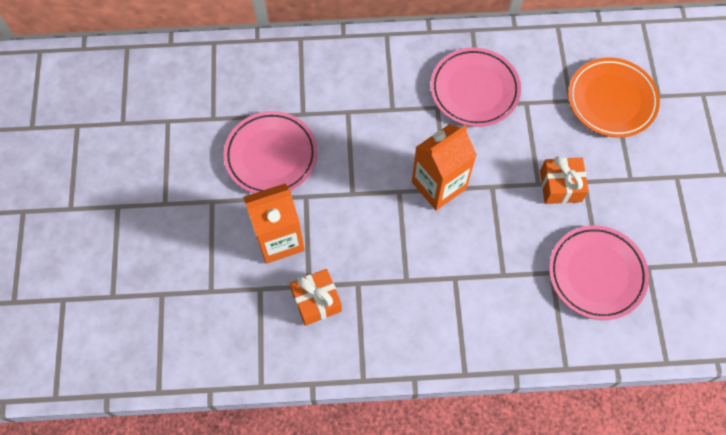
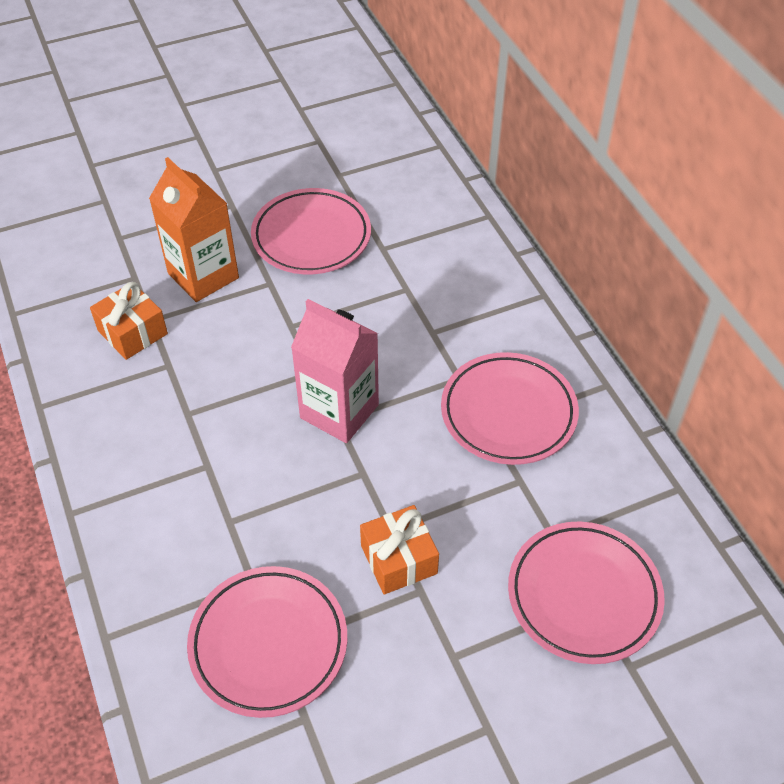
camera: 70 degrees right, 15 degrees down
(438, 185) = (339, 411): orange carton -> pink carton
(611, 100) = (583, 595): orange plate -> pink plate

